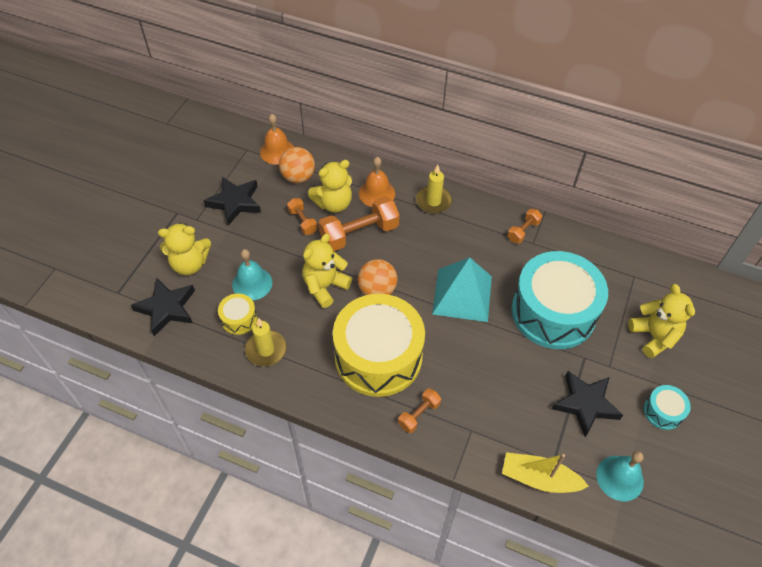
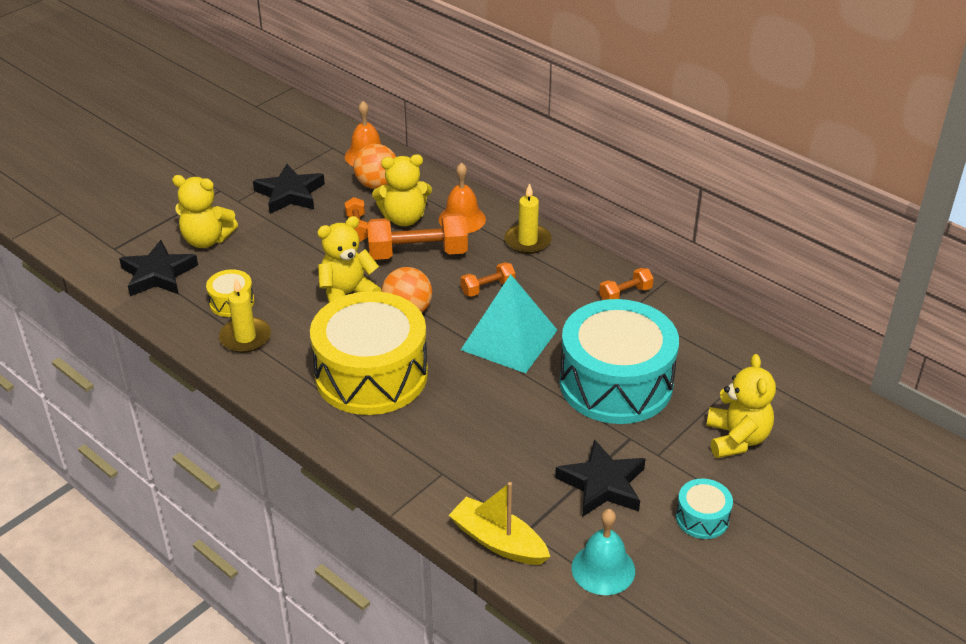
camera: 20 degrees right, 15 degrees down
(252, 283) = (265, 273): turquoise bell -> none
(419, 414) = (387, 441): orange dumbbell -> orange dumbbell (488, 288)

